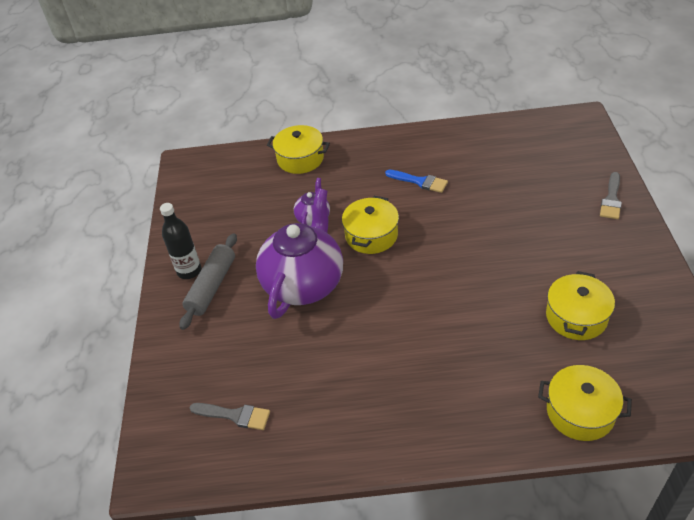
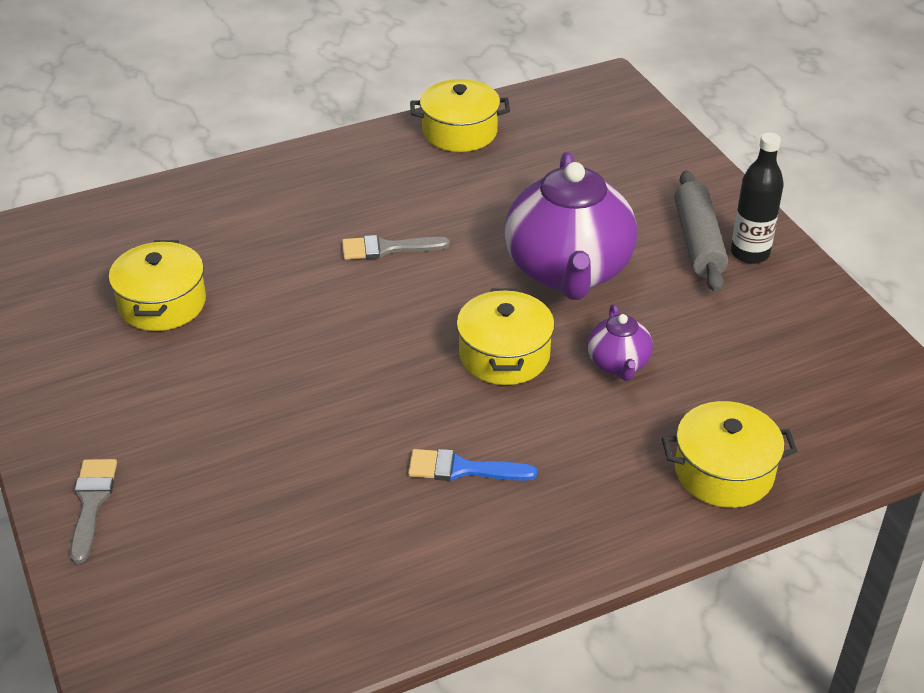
camera: 155 degrees right, 5 degrees down
(235, 415) = (557, 135): grey brush -> grey brush (387, 248)
(580, 412) = (159, 209): yellow pot -> yellow pot (459, 132)

